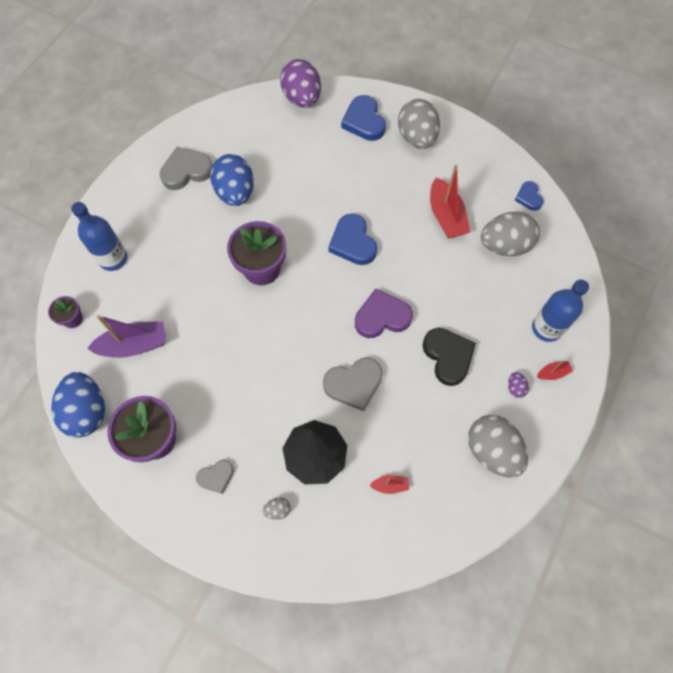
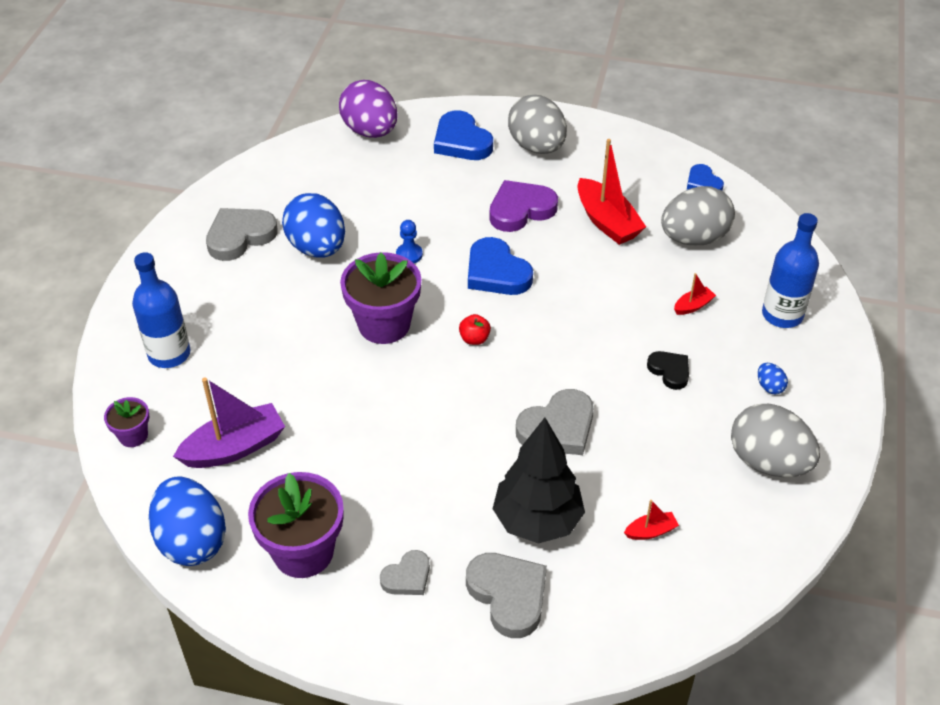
camera: 15 degrees left, 20 degrees down
(278, 509) = (508, 595): grey egg -> grey heart
(297, 213) = (409, 254): none -> blue pawn
(320, 296) = (474, 339): none -> red apple
(382, 317) = (566, 345): purple heart -> purple heart (520, 210)
(448, 356) = (669, 371): black heart -> black heart, size x0.59
(515, 388) = (769, 387): purple egg -> blue egg
(552, 373) = (809, 361): red boat -> red boat (693, 306)

